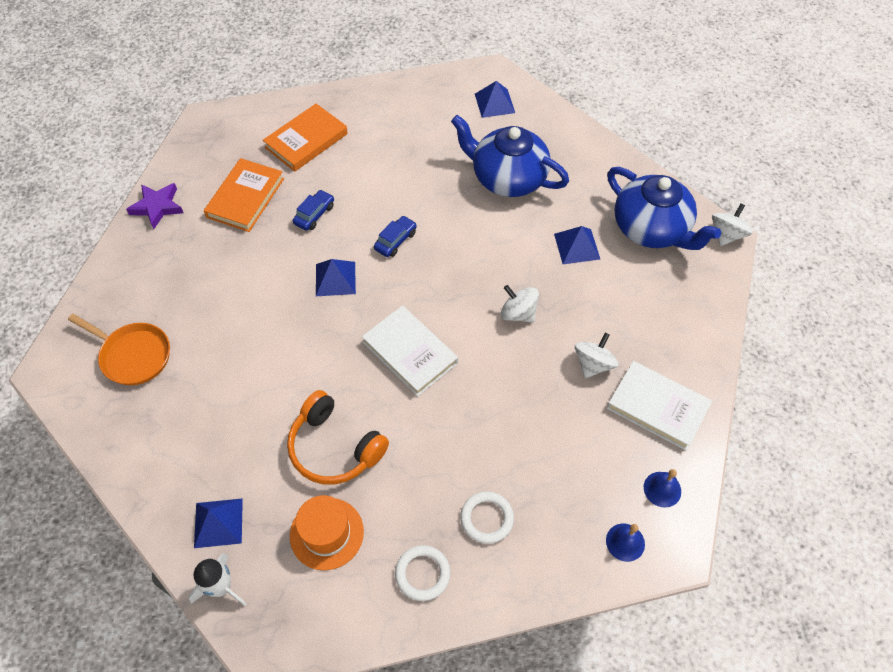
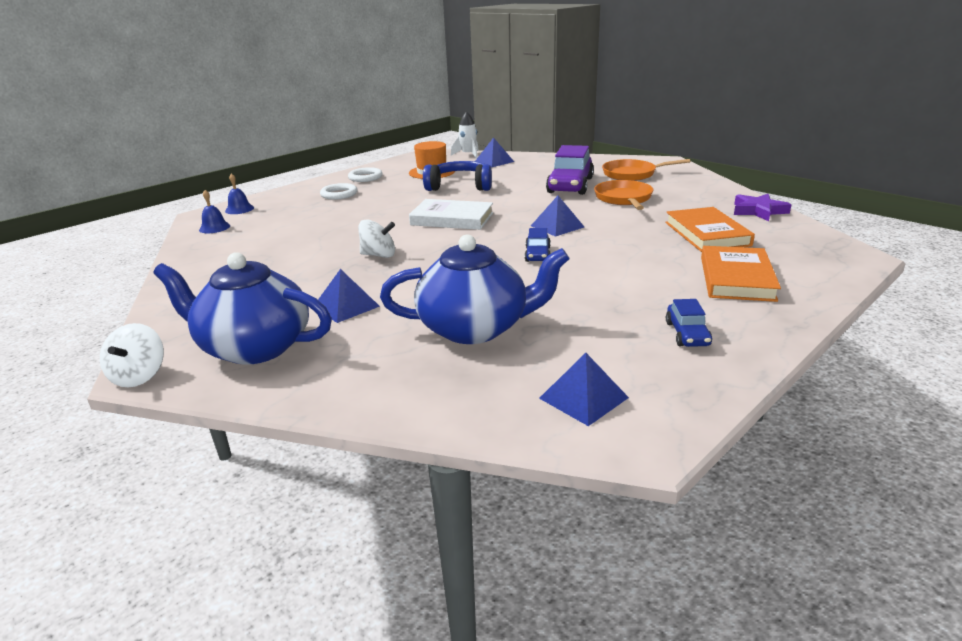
camera: 150 degrees right, 30 degrees down
(220, 298) = (624, 199): none -> orange pan
(226, 366) = (570, 185): none -> purple car
(314, 214) = (632, 244): blue car -> blue car (687, 334)
(334, 447) = (460, 186): orange headphones -> blue headphones
(593, 364) = (291, 253): white spinning top -> none
(657, 407) = (224, 252): white book -> none

